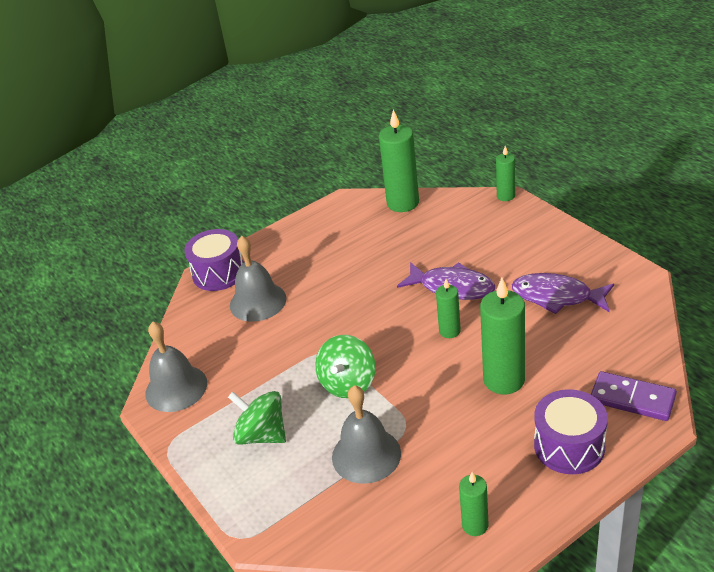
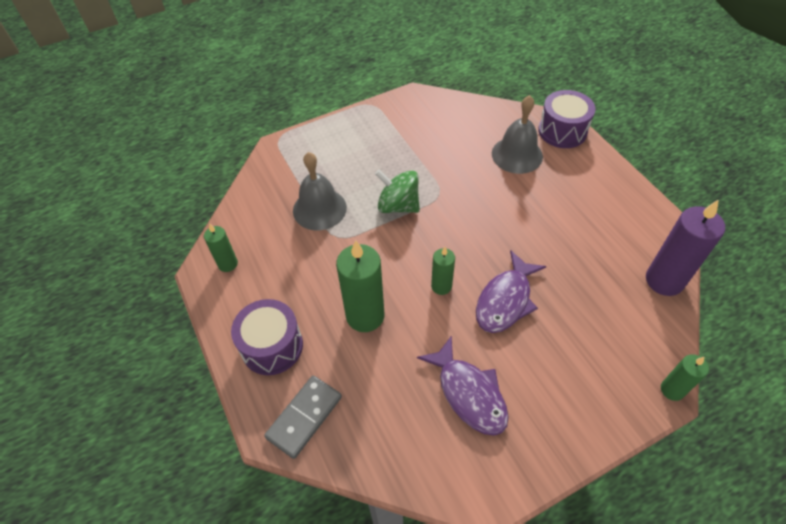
camera: 95 degrees right, 15 degrees up
(176, 388) = (427, 107): grey bell -> none
(262, 435) = (362, 152): green spinning top -> none
(403, 203) = (664, 280): green candle -> purple candle
(556, 297) = (469, 393): purple fish -> purple fish turned 120 degrees clockwise
(632, 399) = (304, 417): purple domino -> grey domino

